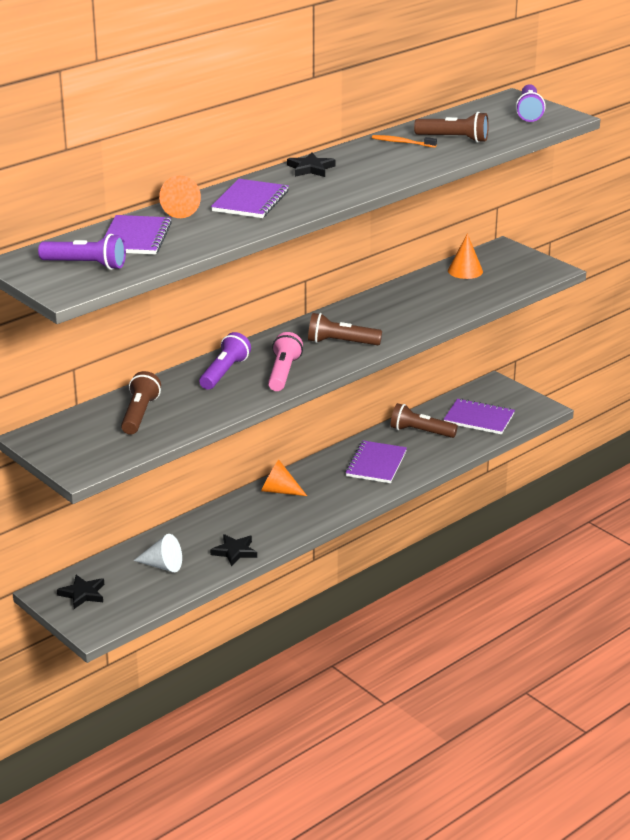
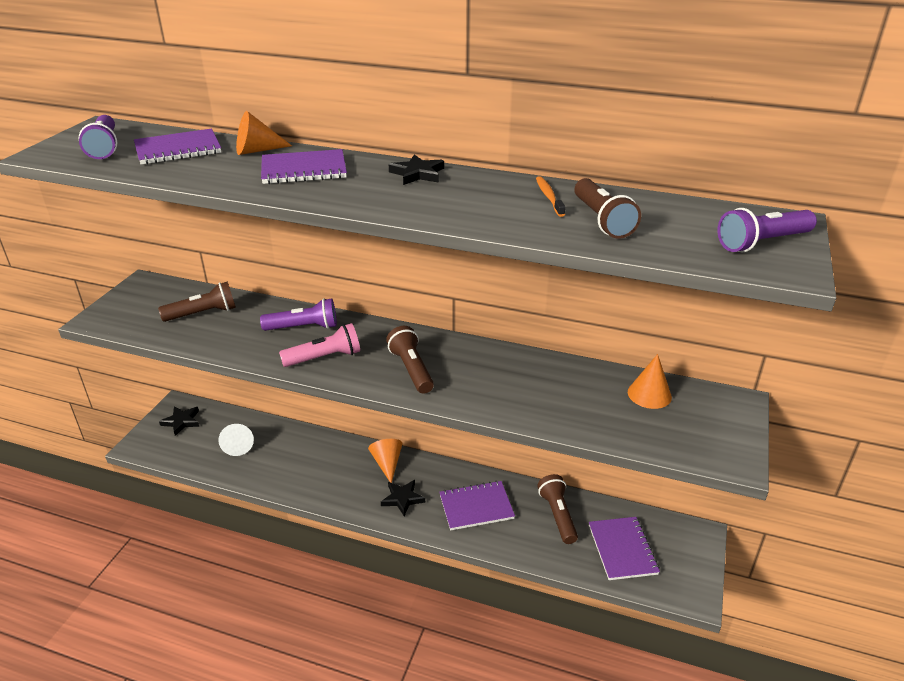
camera: 60 degrees right, 5 degrees up
(234, 552) = (279, 476): black star -> black star (402, 499)

